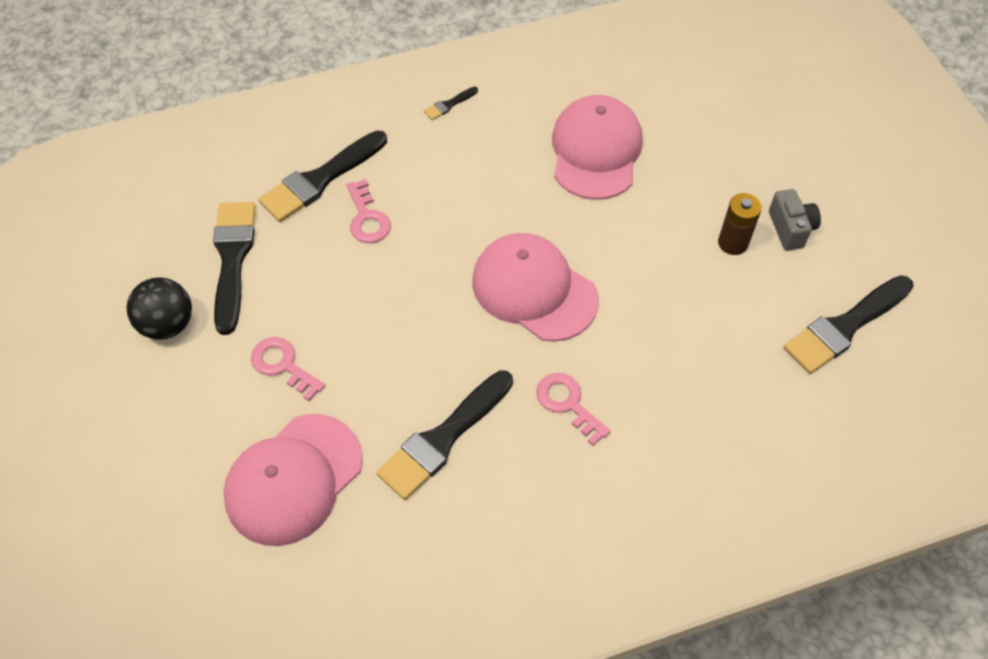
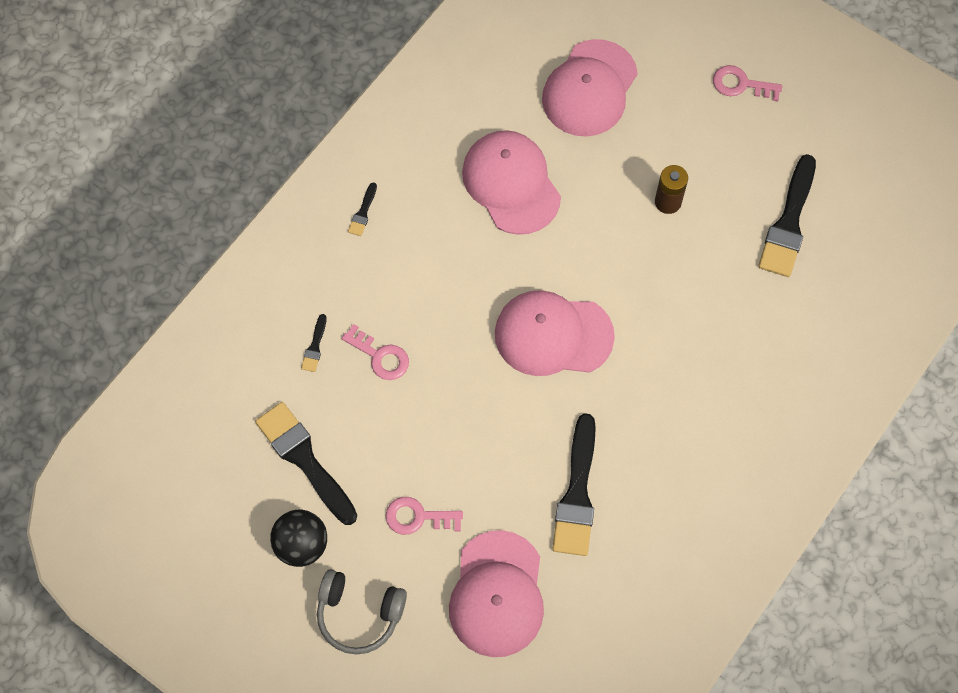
camera: 35 degrees left, 10 degrees up
(161, 413) = (359, 614): none -> grey headphones
(320, 179) = (315, 346): black brush -> black brush, size x0.44
(568, 404) = (643, 409): pink key -> pink key (741, 84)
(728, 117) = (589, 88): none -> pink cap
(790, 229) = (700, 163): grey camera -> none

